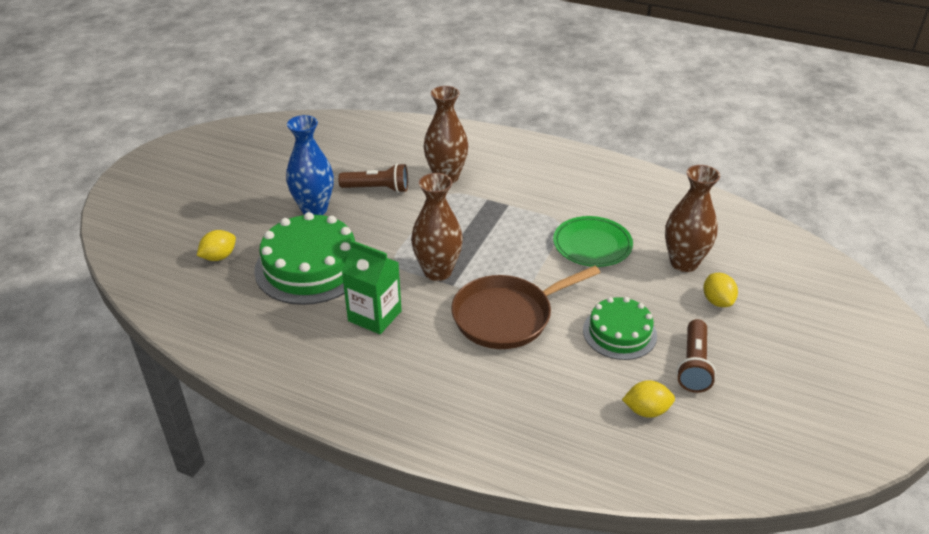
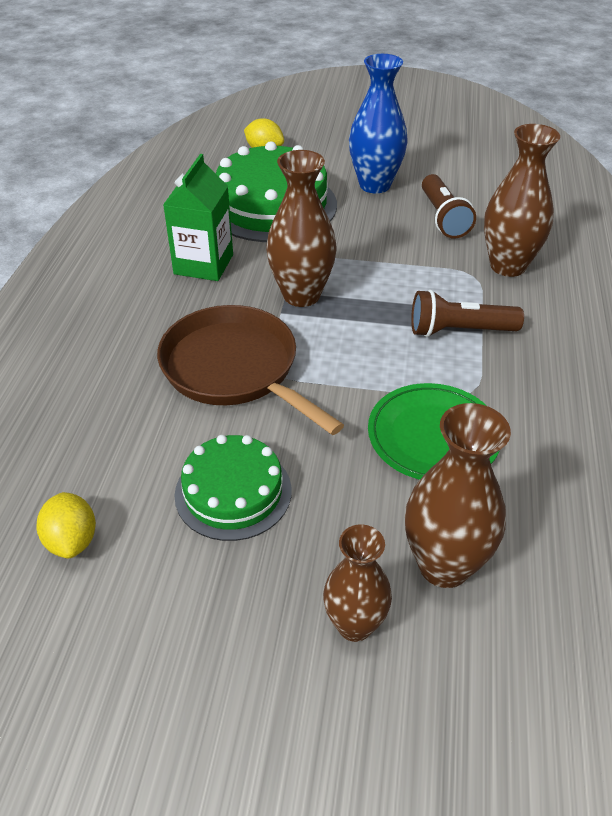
camera: 75 degrees right, 5 degrees up
(693, 365) = (178, 596): brown flashlight -> brown flashlight (459, 330)
(717, 301) = (354, 625): yellow lemon -> brown vase

